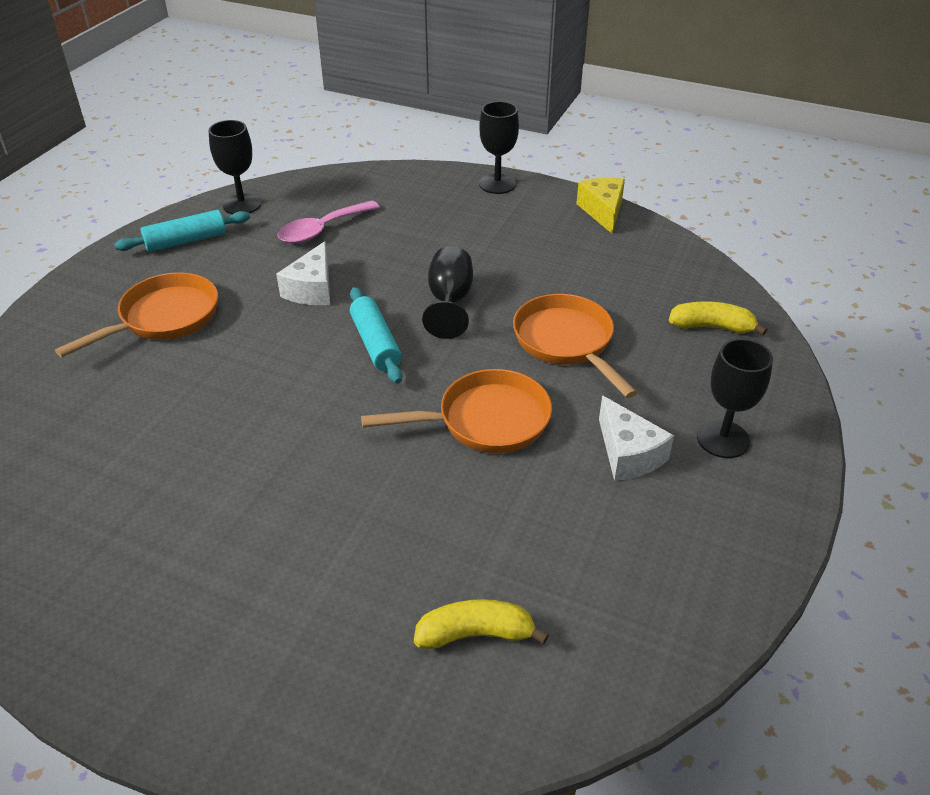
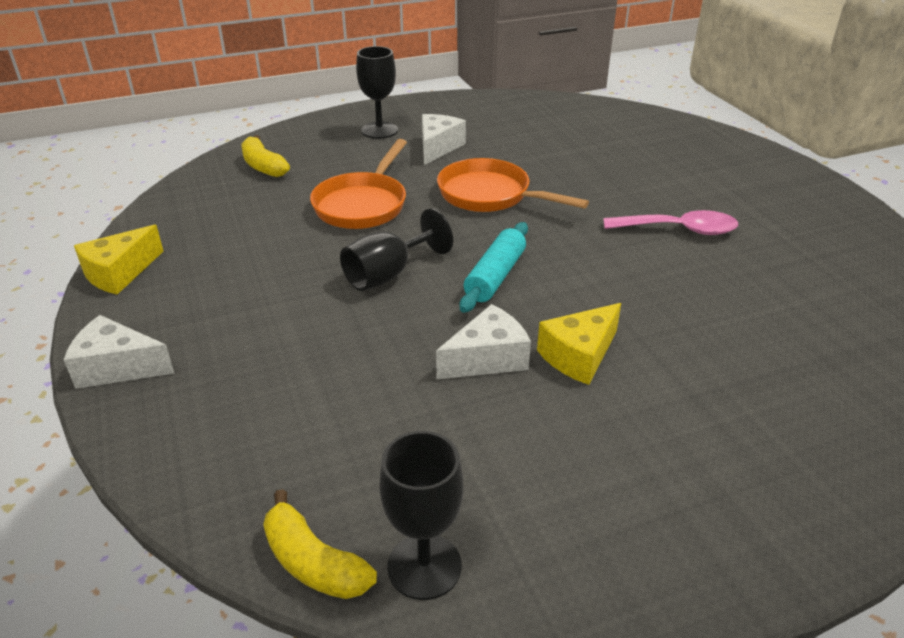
camera: 135 degrees left, 5 degrees down
(164, 318) = (676, 418): orange pan -> none
(186, 241) = (567, 539): turquoise rolling pin -> none
(256, 322) = (579, 355): none -> yellow cheese
(322, 230) = (382, 433): pink spoon -> pink spoon (679, 230)
(475, 634) = (618, 136): yellow banana -> yellow banana (313, 562)
(497, 184) = (117, 367): black goblet -> white cheese

